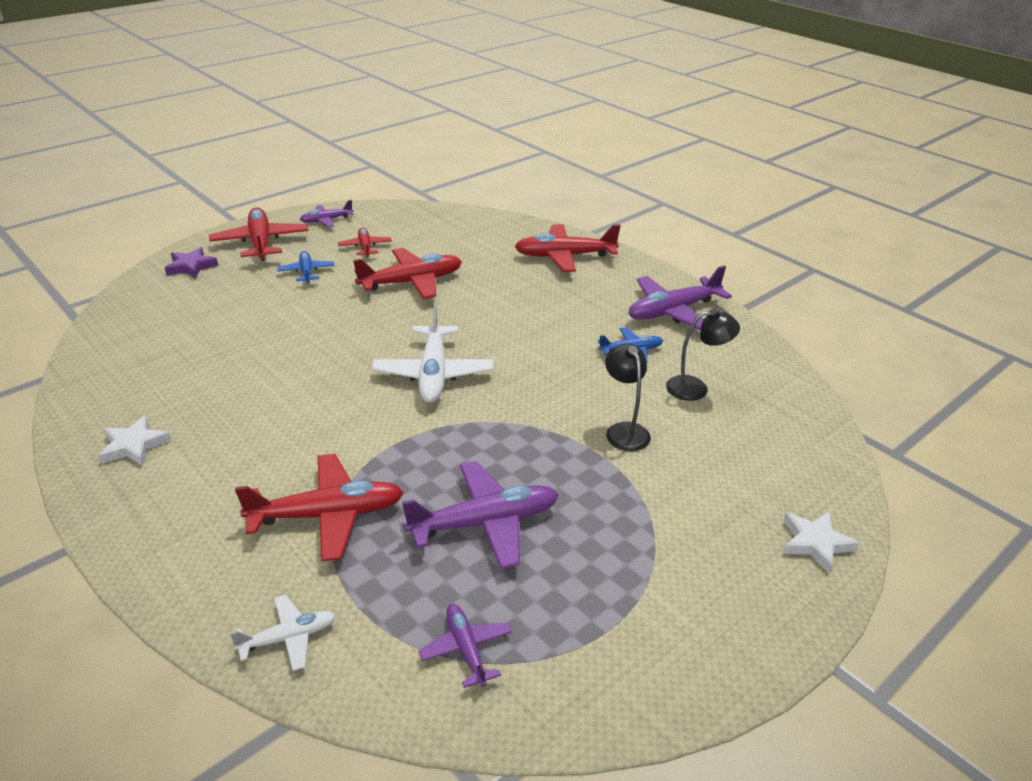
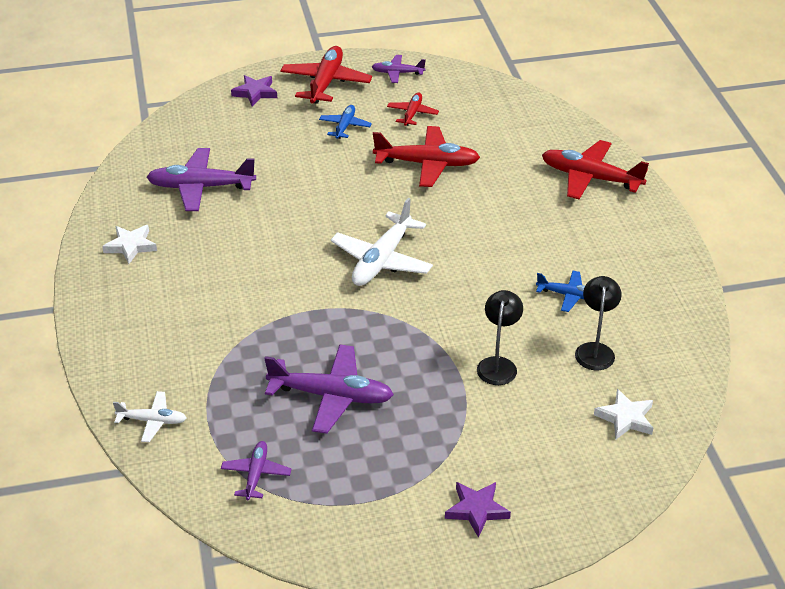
camera: 30 degrees right, 5 degrees up
(327, 515) = (227, 348): red plane -> none
(673, 311) = (644, 269): purple plane -> purple plane (201, 187)
(695, 388) = (595, 350): black lamp -> black lamp turned 105 degrees counterclockwise
(732, 582) = (477, 510): none -> purple star
(815, 543) = (570, 510): white star -> white star (625, 418)

